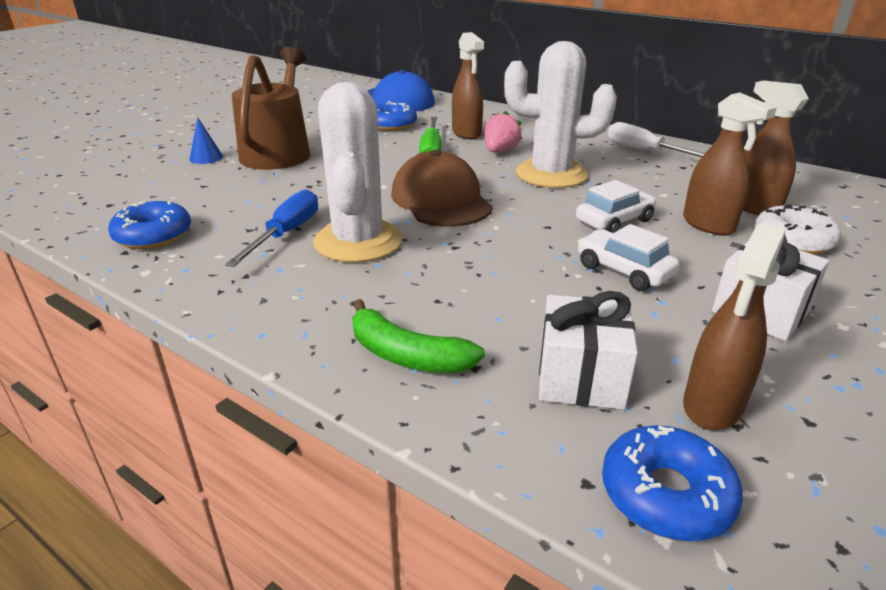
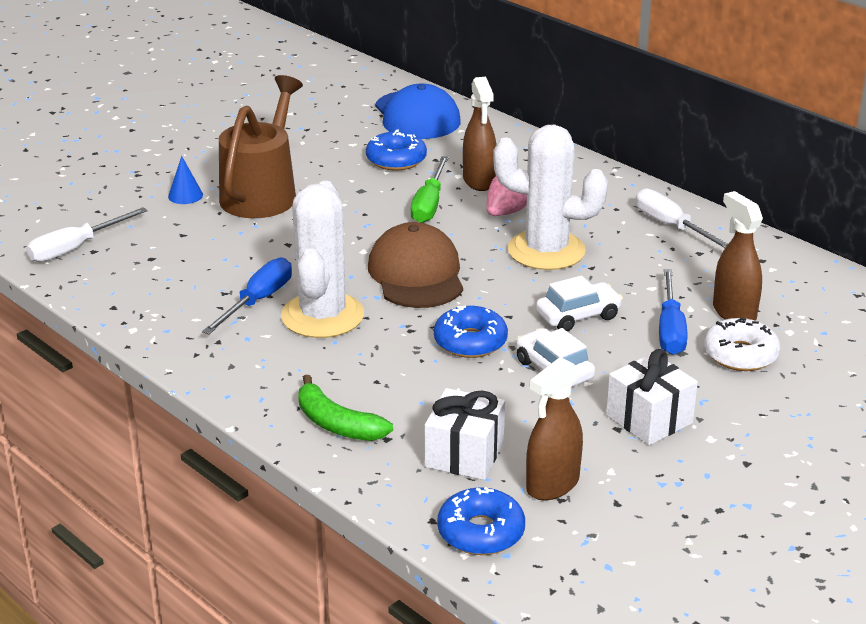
camera: 10 degrees right, 0 degrees up
(90, 203) = (75, 248): none -> white screwdriver
(153, 235) = (137, 292): blue donut -> blue donut (470, 342)
(708, 225) = (670, 329): brown spray bottle -> blue screwdriver

